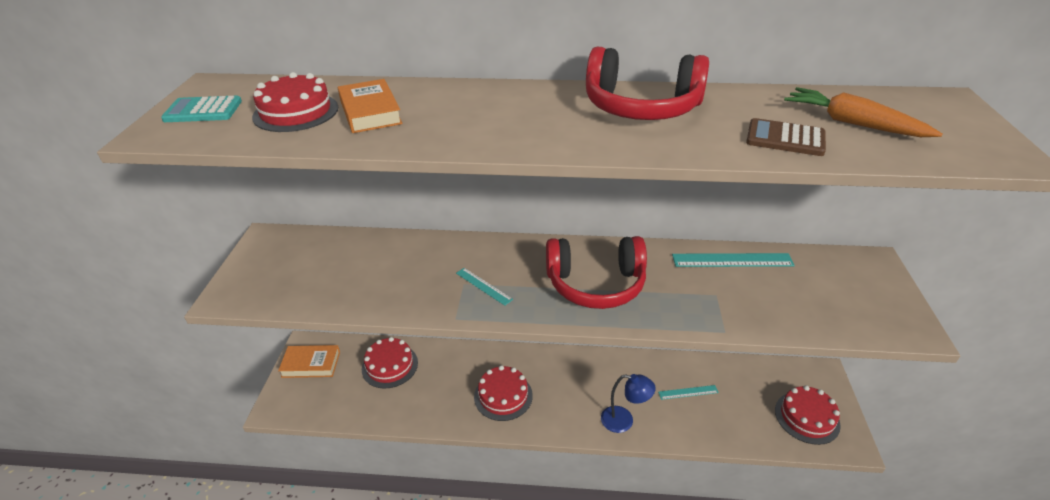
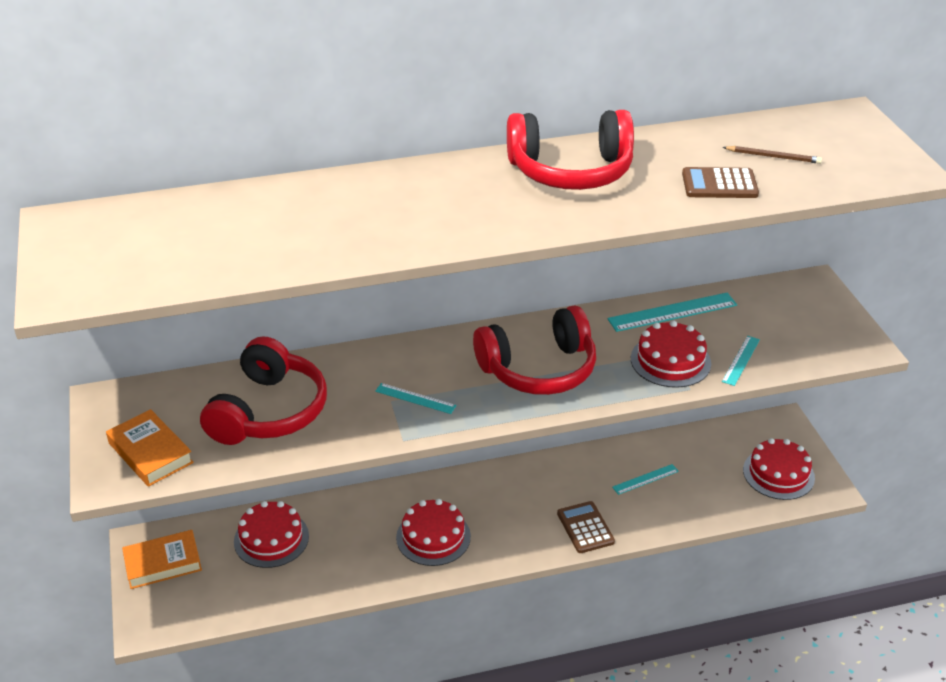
camera: 20 degrees left, 0 degrees up
(203, 110) = (88, 257): turquoise calculator -> none
(296, 112) = (203, 239): red cake -> red cake (670, 361)
(369, 271) = (269, 411): none -> red headphones
(370, 112) = (288, 225): orange book -> orange book (150, 453)
(624, 421) = (585, 528): blue lamp -> brown calculator
(782, 316) = (741, 360): none -> turquoise ruler
(852, 123) = (773, 157): orange carrot -> brown pencil

